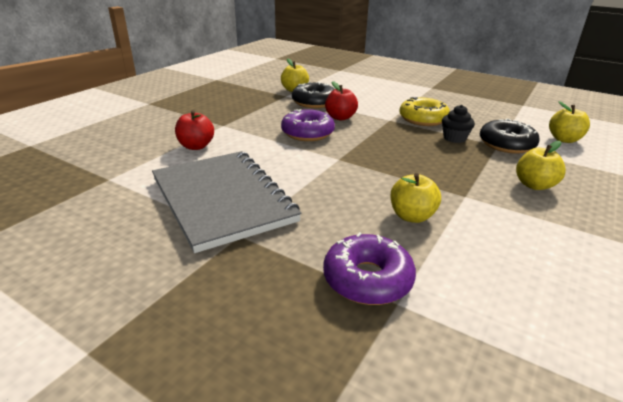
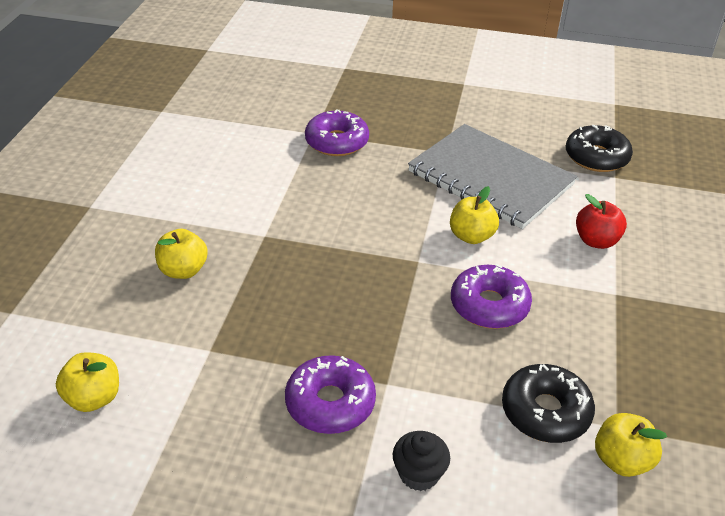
camera: 160 degrees right, 10 degrees up
(340, 117) = (468, 366): red apple -> none
(411, 216) = (315, 198): yellow apple -> yellow apple (471, 236)
(423, 119) = (330, 403): yellow donut -> purple donut
(454, 138) = (274, 352): black cupcake -> black cupcake (419, 474)
(506, 144) = (195, 355): black donut -> black donut (596, 157)

